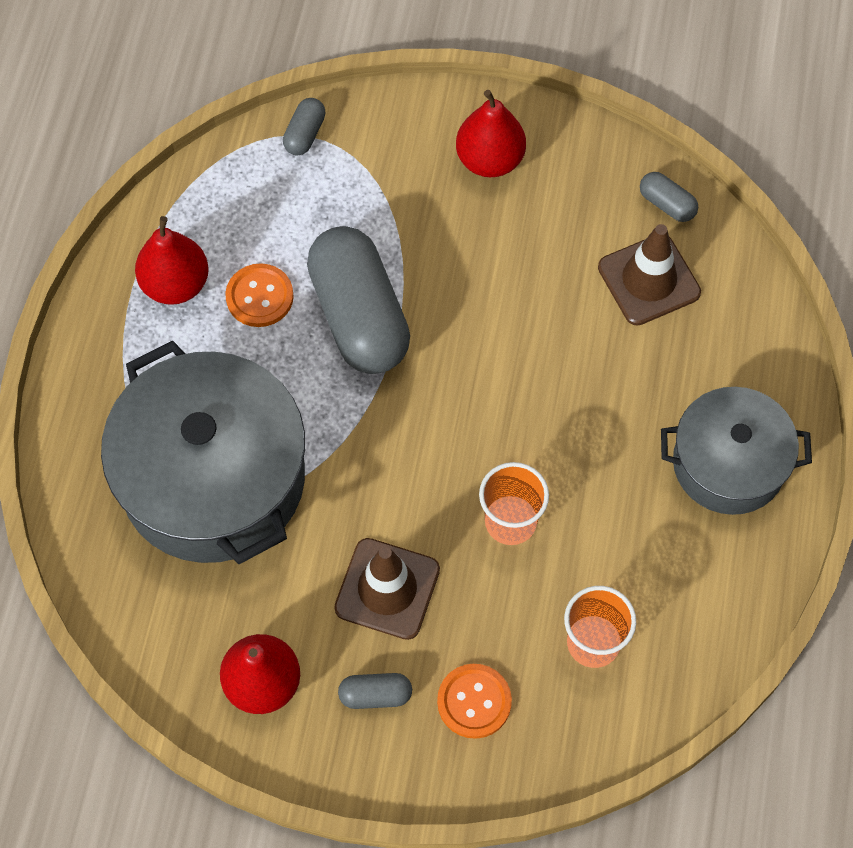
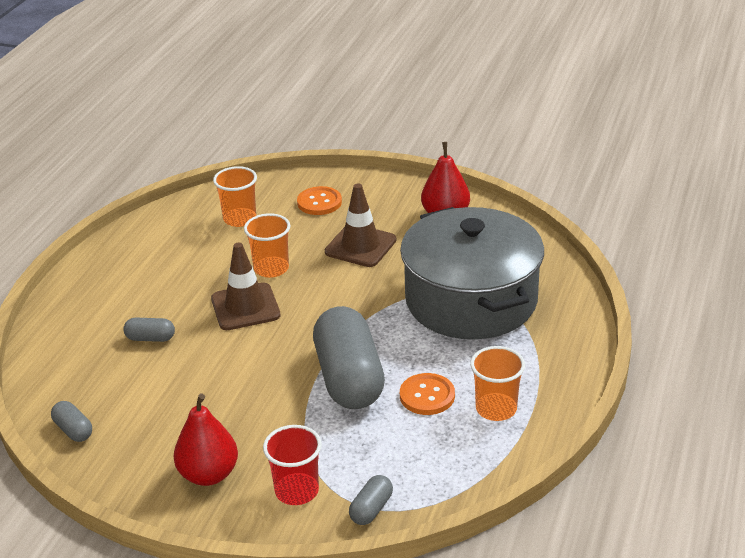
camera: 170 degrees left, 30 degrees down
(175, 284) = (496, 409): red pear -> orange cup
(375, 695) = (377, 208): grey capsule -> grey capsule (150, 338)
(388, 148) = (297, 491): none -> red cup
(649, 280) = (115, 383): brown traffic cone -> brown traffic cone (245, 307)
(728, 463) = (114, 285): grey pot -> none

